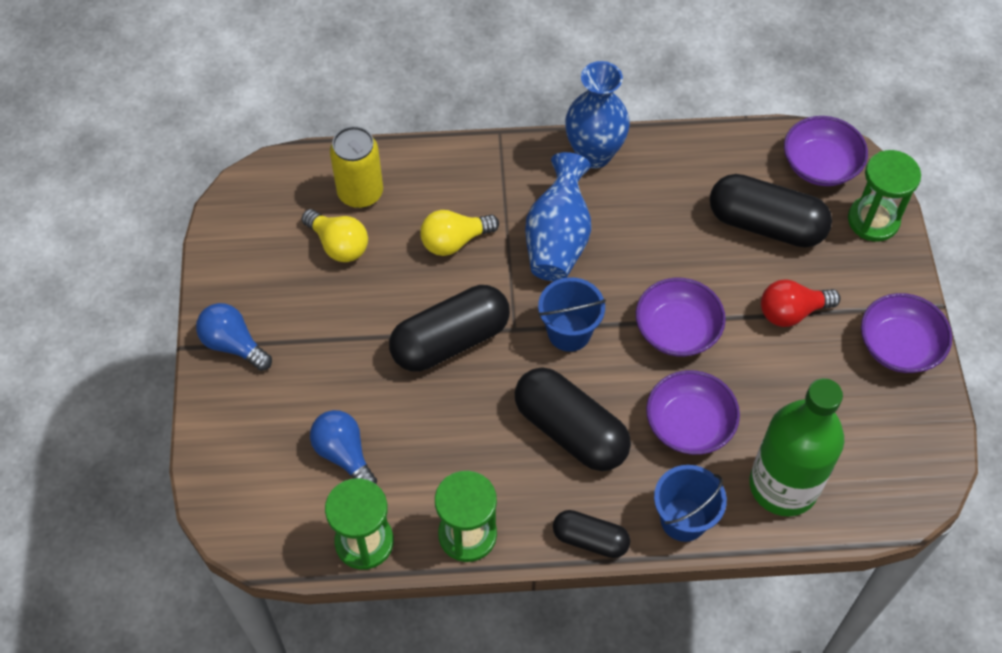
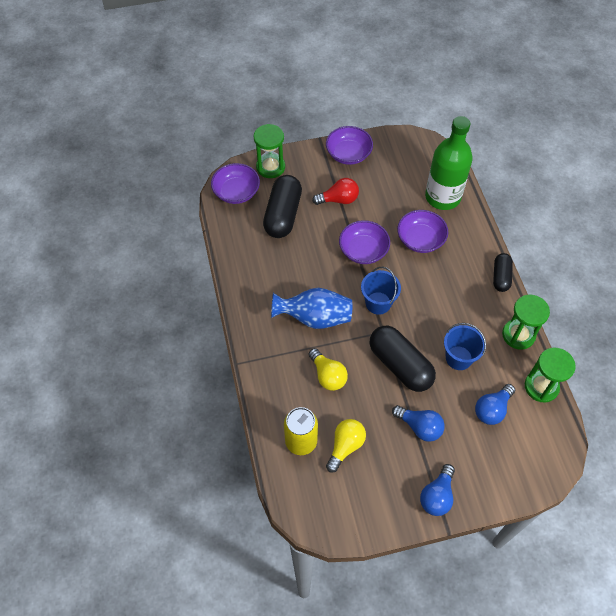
camera: 100 degrees left, 0 degrees up
(342, 345) = (419, 427): none -> blue light bulb
(571, 430) = (440, 294): black capsule -> none
(594, 154) = (246, 306): blue vase -> none
(683, 519) = (475, 237): blue bucket -> blue bucket (459, 358)
(791, 312) = (338, 199): red light bulb -> red light bulb turned 75 degrees counterclockwise

